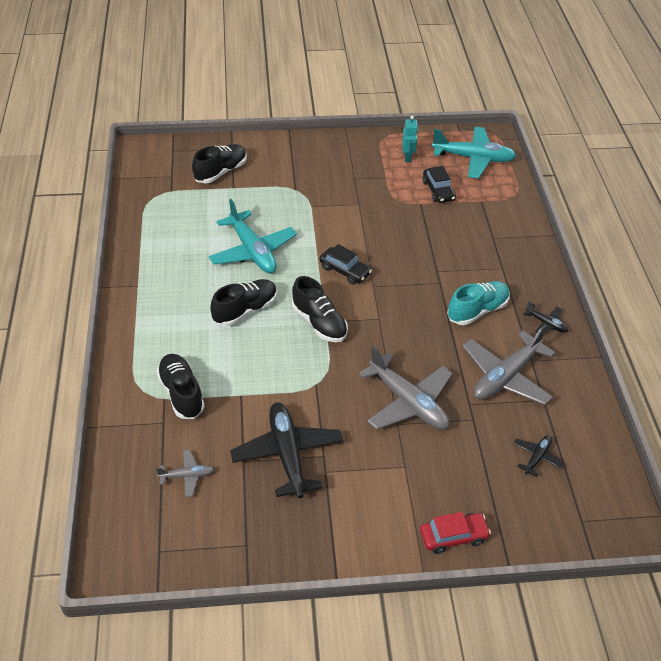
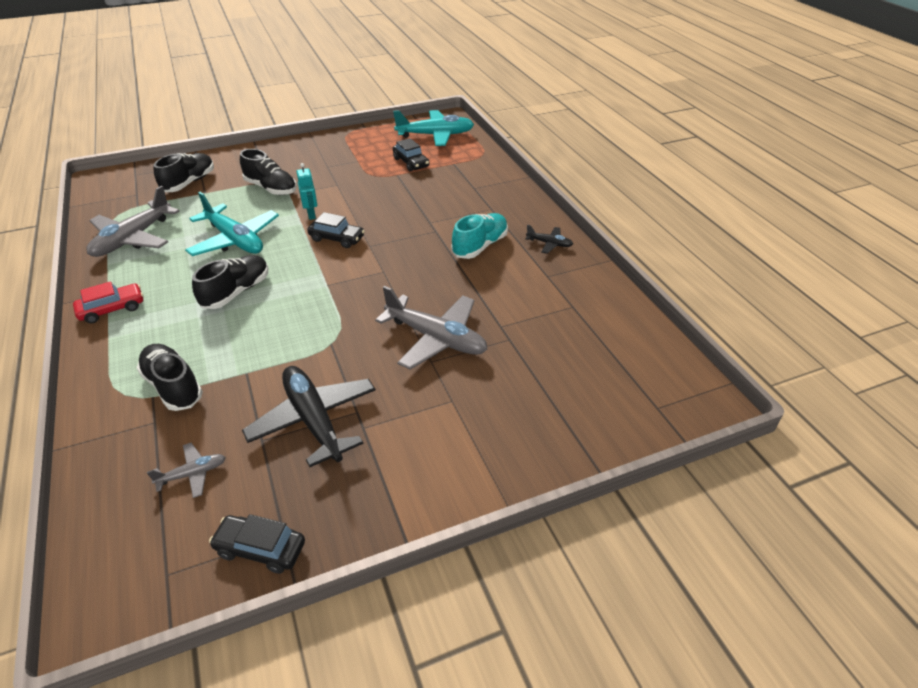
camera: 15 degrees left, 5 degrees down
(228, 551) = (260, 549): none -> black car
(319, 322) = (321, 287): black shoe -> black shoe (271, 188)
(407, 157) = (374, 143): turquoise robot -> turquoise robot (311, 214)
(453, 536) = (529, 459): red car -> red car (112, 309)
(506, 376) = (528, 294): grey plane -> grey plane (133, 239)
(537, 457) = (587, 359): black plane -> none

